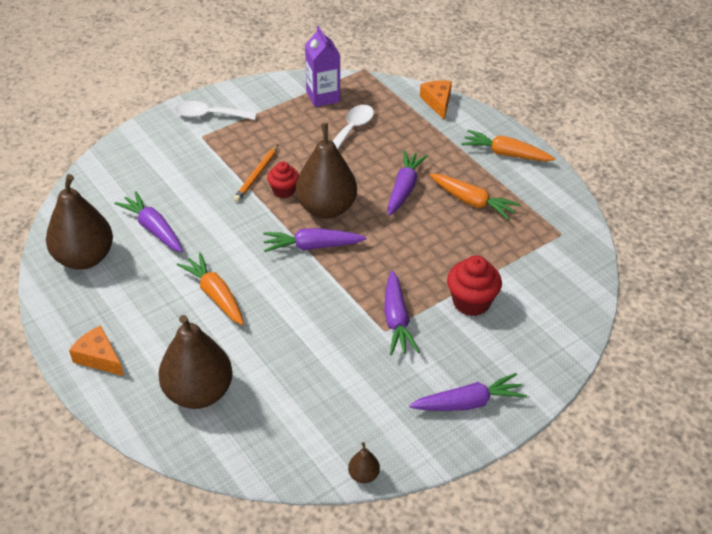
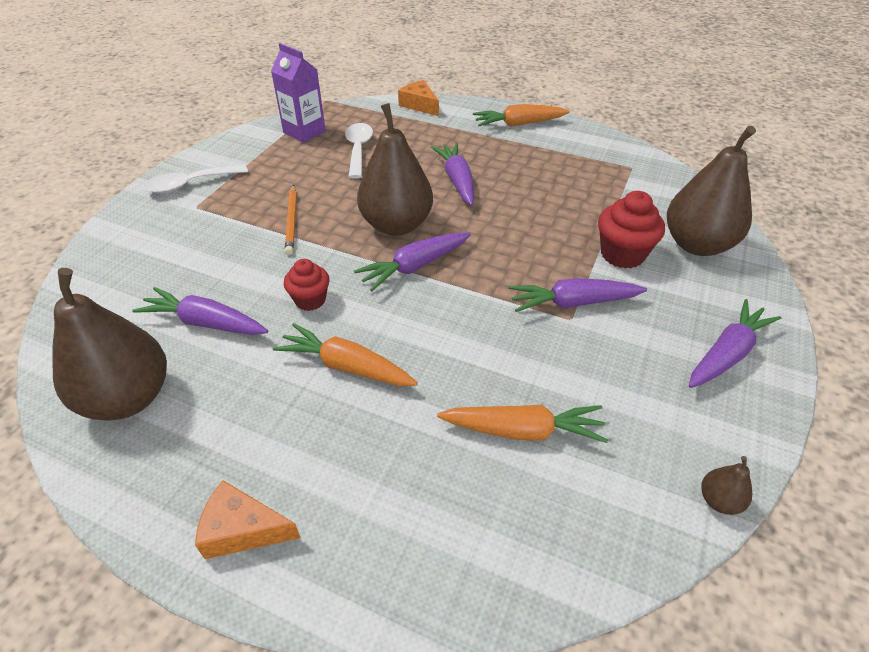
camera: 30 degrees left, 0 degrees up
(198, 392) = (426, 504): brown pear -> brown pear (697, 244)
(283, 191) = (335, 225): red cupcake -> red cupcake (310, 300)
(396, 320) = (572, 303): purple carrot -> purple carrot turned 120 degrees clockwise
(472, 202) = (531, 169): orange carrot -> orange carrot (524, 430)

